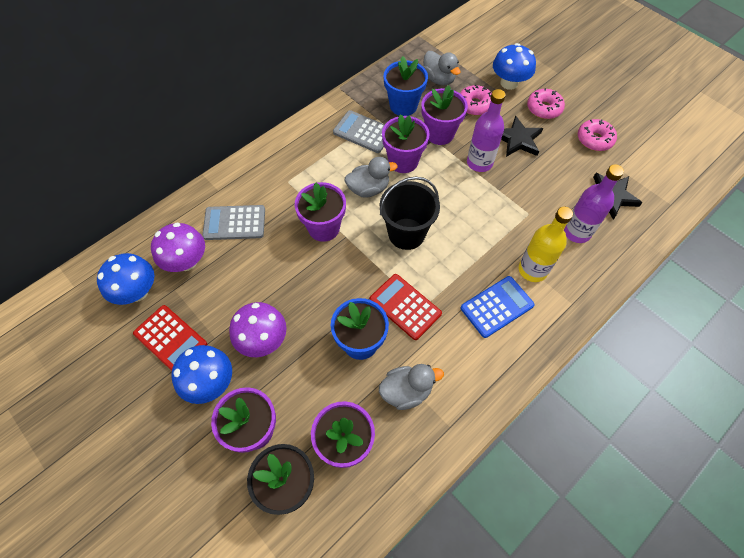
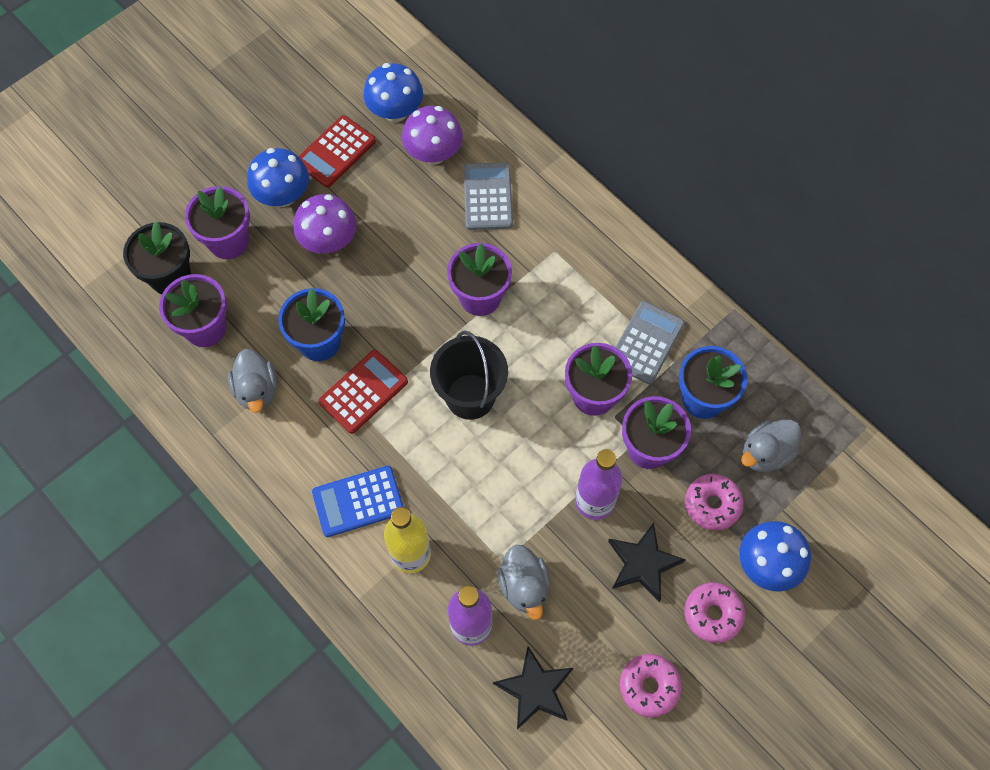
camera: 90 degrees right, 5 degrees up
(368, 189) = (543, 350): grey duck -> grey duck (524, 586)
(497, 307) = (358, 501): blue calculator -> blue calculator turned 105 degrees clockwise

